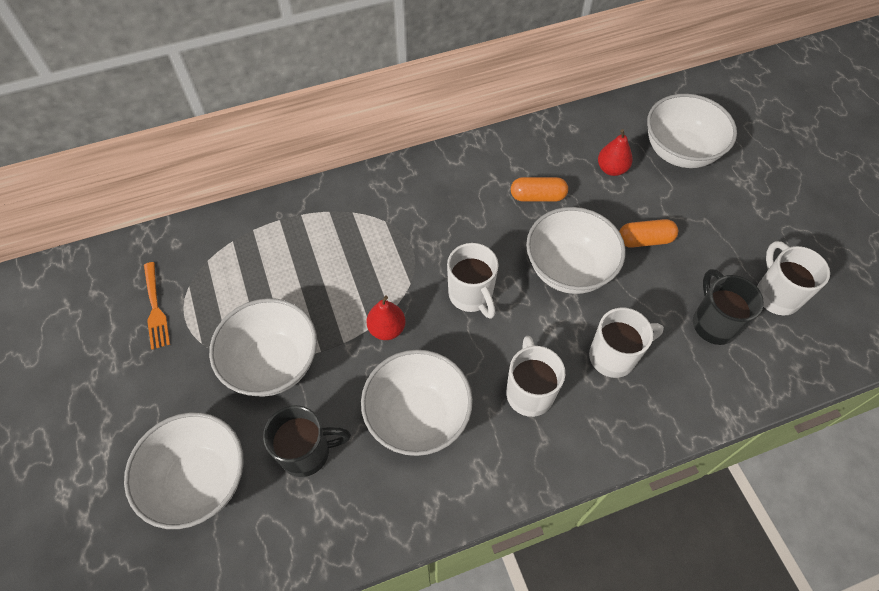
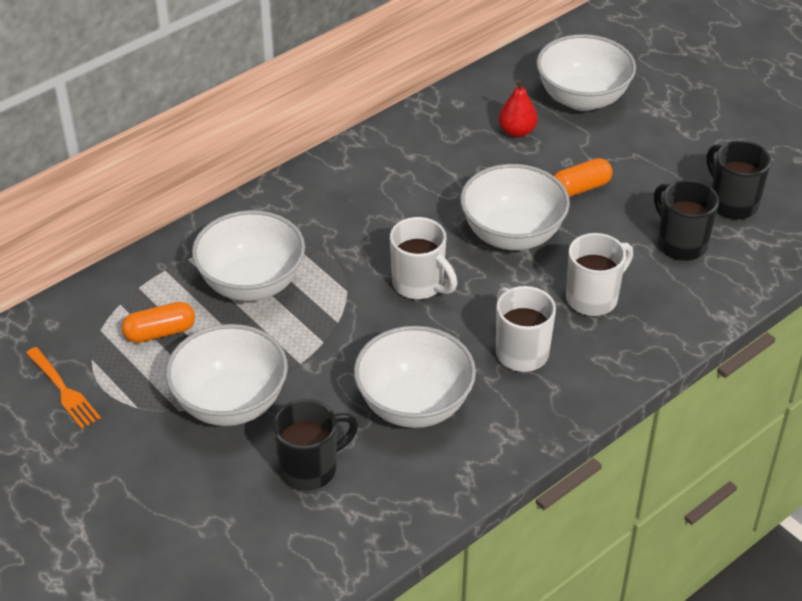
camera: 20 degrees left, 15 degrees down
(199, 481) = (205, 526): white bowl -> white bowl (252, 283)
(387, 329) = (342, 338): red pear -> none
(537, 196) = (448, 176): orange capsule -> orange capsule (160, 332)
(776, 295) = (732, 203): white mug -> black mug

